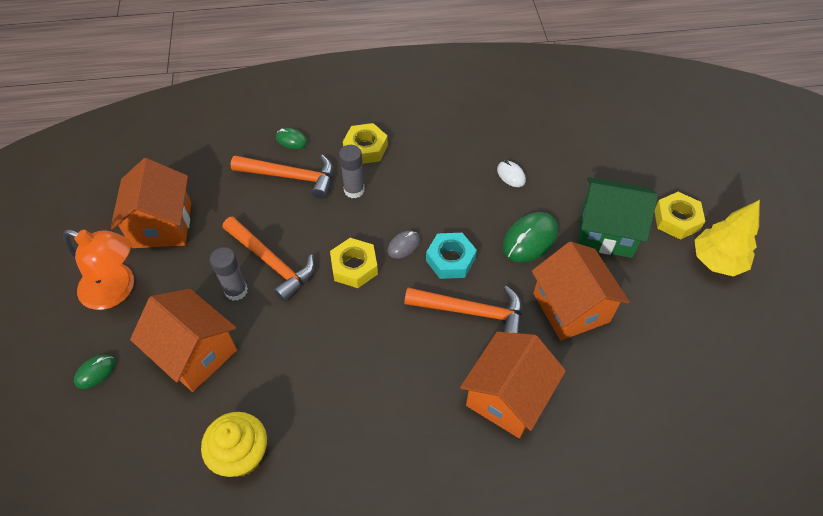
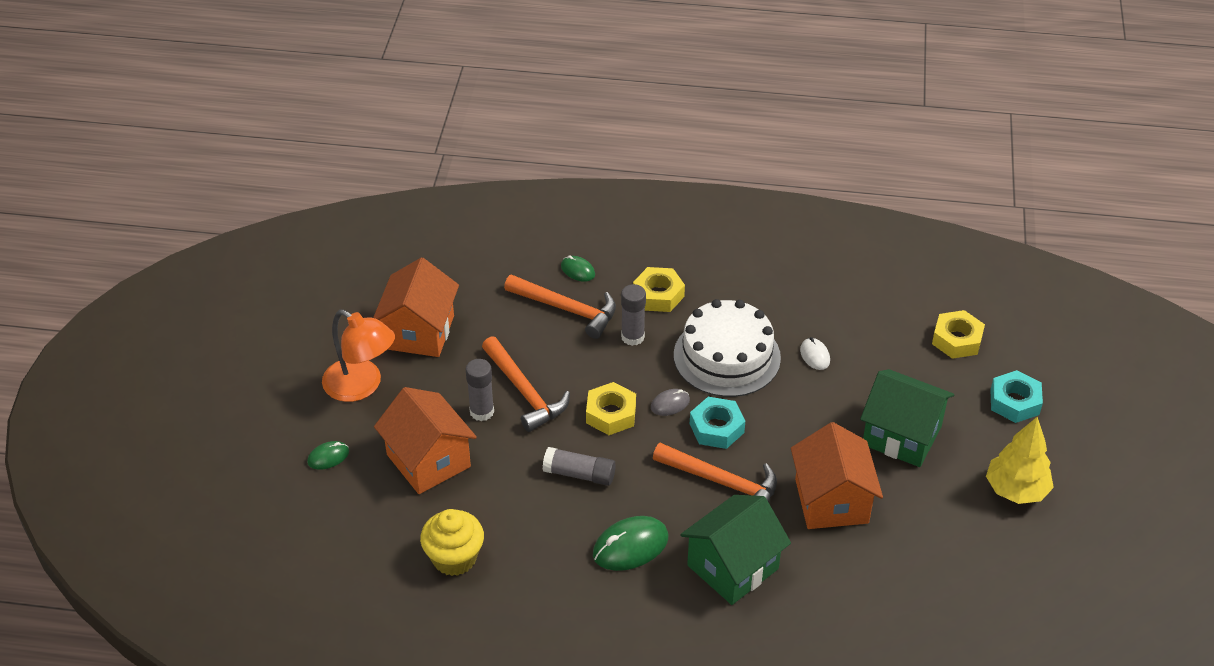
camera: 15 degrees right, 10 degrees down
(341, 333) = (579, 474): none -> grey glue stick
(439, 191) = (727, 356): none -> white cake
(507, 397) = (732, 567): orange house -> green house
(530, 239) = (811, 426): green mouse -> green mouse (630, 546)
(676, 220) = (988, 439): yellow nut -> yellow nut (957, 340)
(683, 182) = (1014, 402): none -> turquoise nut

